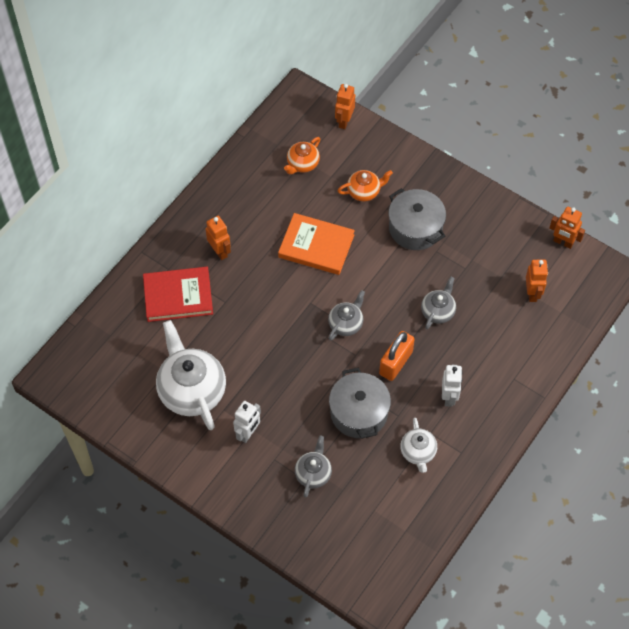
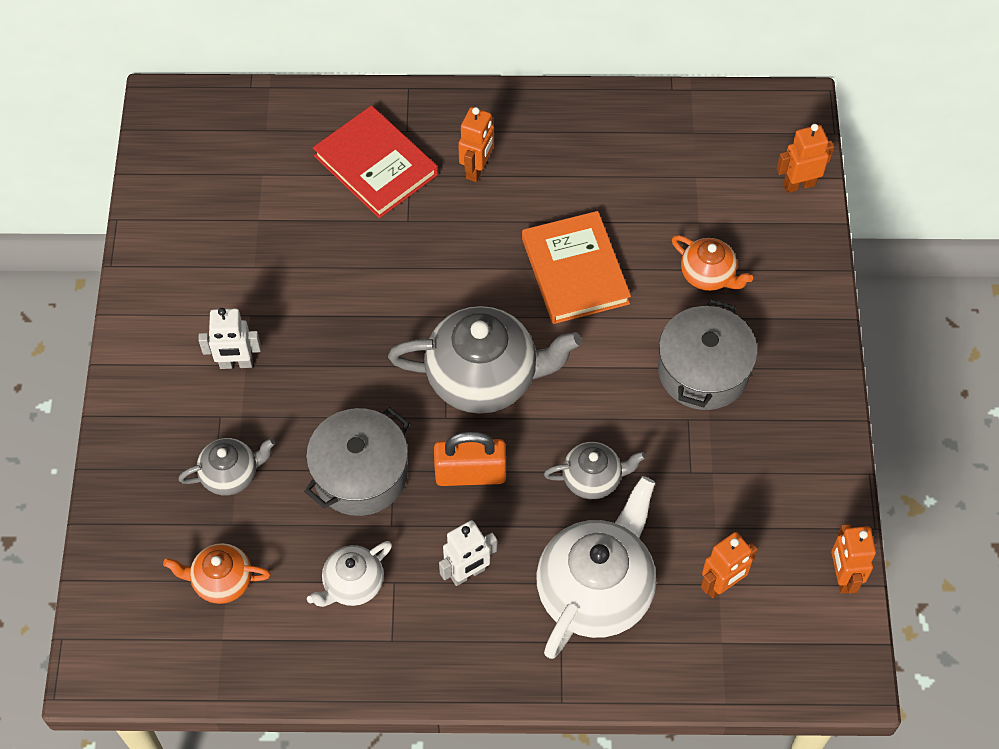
camera: 55 degrees right, 0 degrees up
(192, 390) = (252, 263): white teapot -> white teapot (596, 590)
(302, 164) = (688, 178): orange teapot -> orange teapot (221, 581)
(346, 324) = (484, 377): grey teapot -> grey teapot, size x1.92

